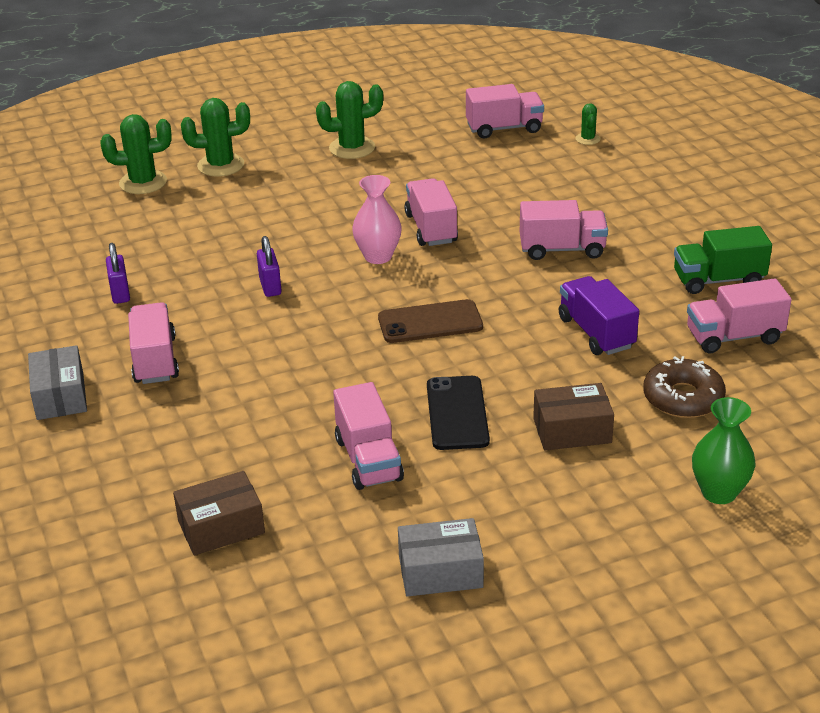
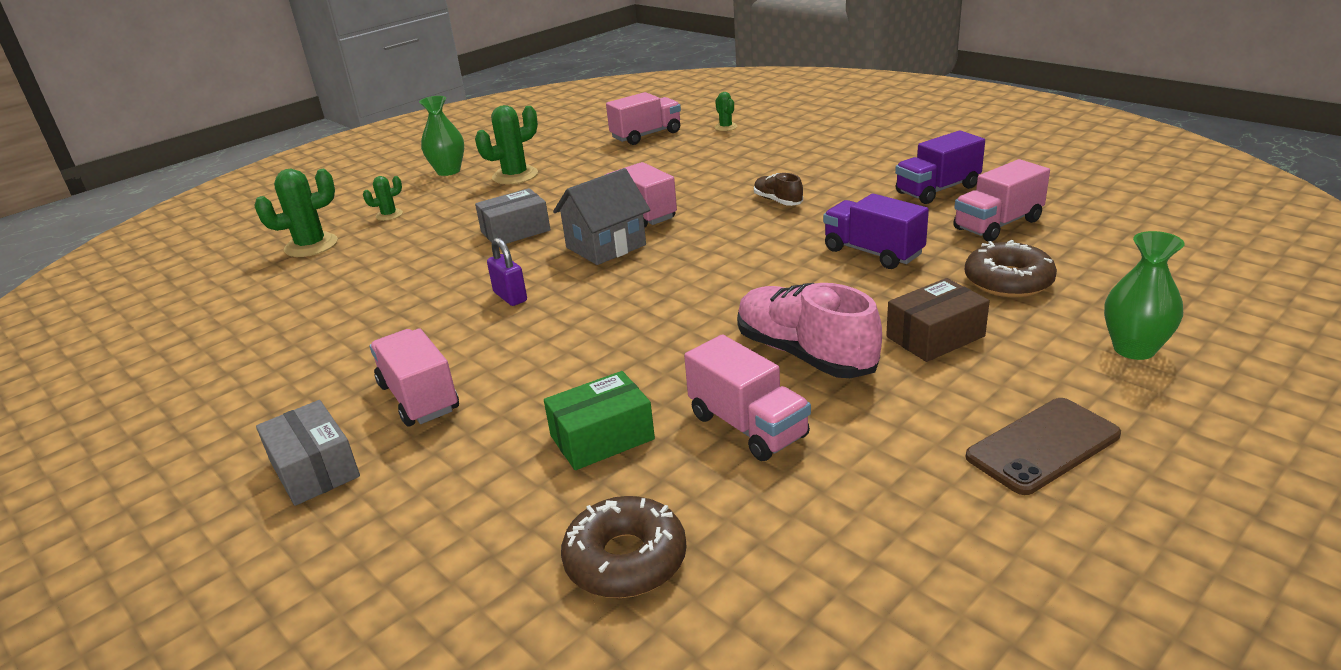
camera: 20 degrees left, 5 degrees down
(120, 293) = (338, 345): purple padlock -> none
(221, 165) = (389, 215): green cactus -> green cactus, size x0.54
(221, 527) = (625, 559): brown box -> brown donut
(261, 435) = (602, 437): none -> green box
(297, 124) = (448, 171): none -> green vase
(378, 256) = (606, 246): pink vase -> grey house
(430, 322) = (704, 284): brown phone -> brown phone (1042, 446)
(440, 572) = (939, 522): grey box -> grey box (515, 231)
(457, 413) = (804, 354): black phone -> pink shoe
(562, 249) = (777, 201): pink truck -> brown shoe
(718, 280) = (937, 190): green truck -> purple truck

